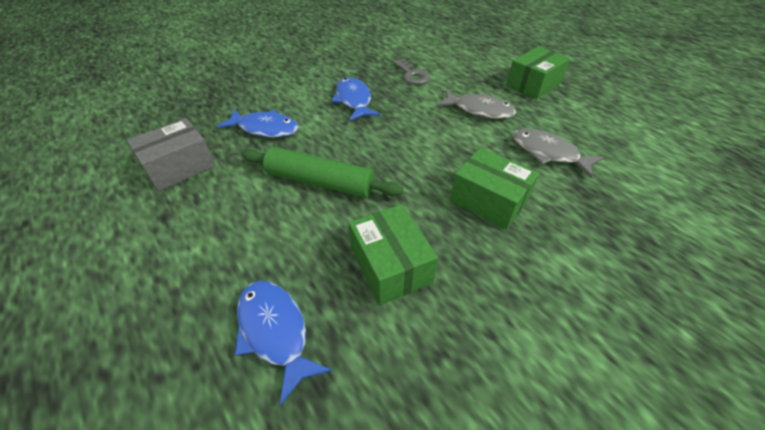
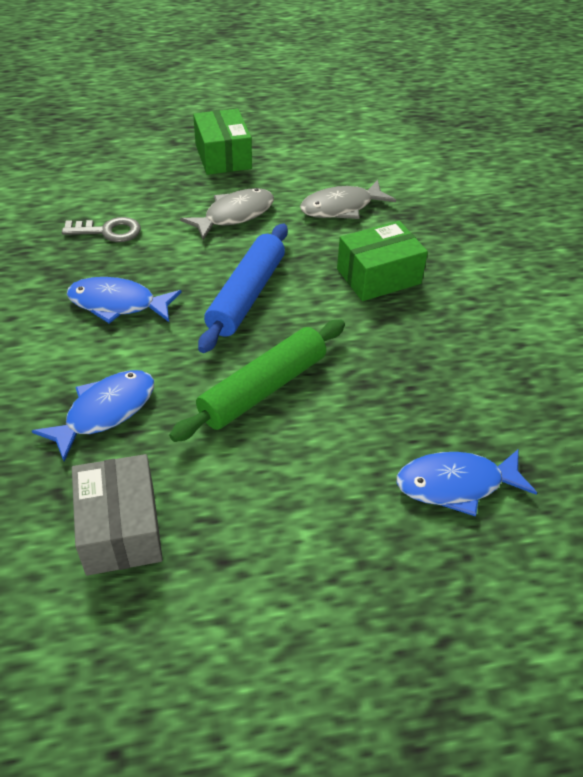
camera: 65 degrees left, 0 degrees up
(390, 265) = (420, 375): green box -> none
(404, 143) = (246, 295): none -> blue rolling pin

